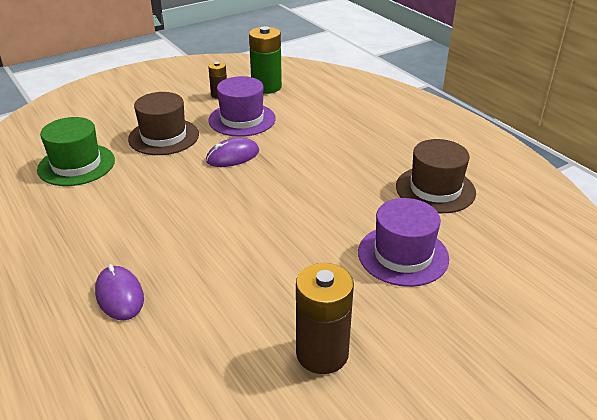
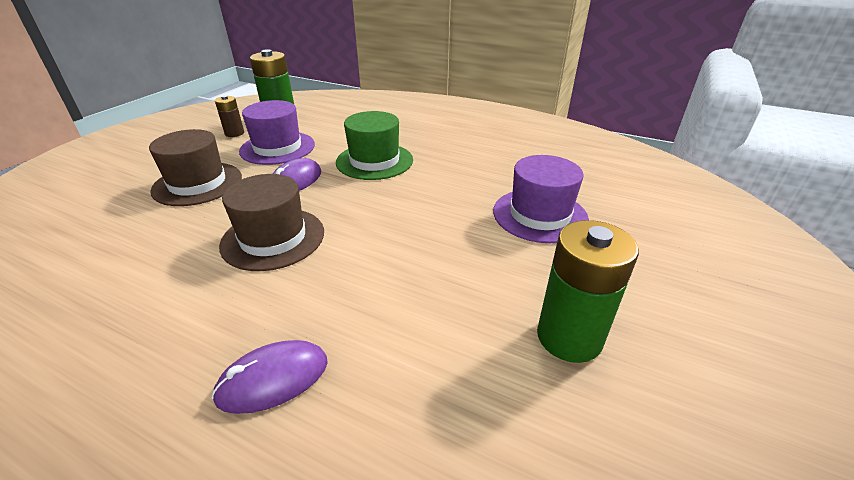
camera: 30 degrees left, 0 degrees up
(76, 165) = (93, 243): green hat -> green hat (374, 161)
(119, 295) = (273, 379): purple mouse -> purple mouse turned 60 degrees counterclockwise
(322, 353) = (569, 337): brown battery -> green battery
(435, 189) = (508, 157): brown hat -> brown hat (273, 238)

